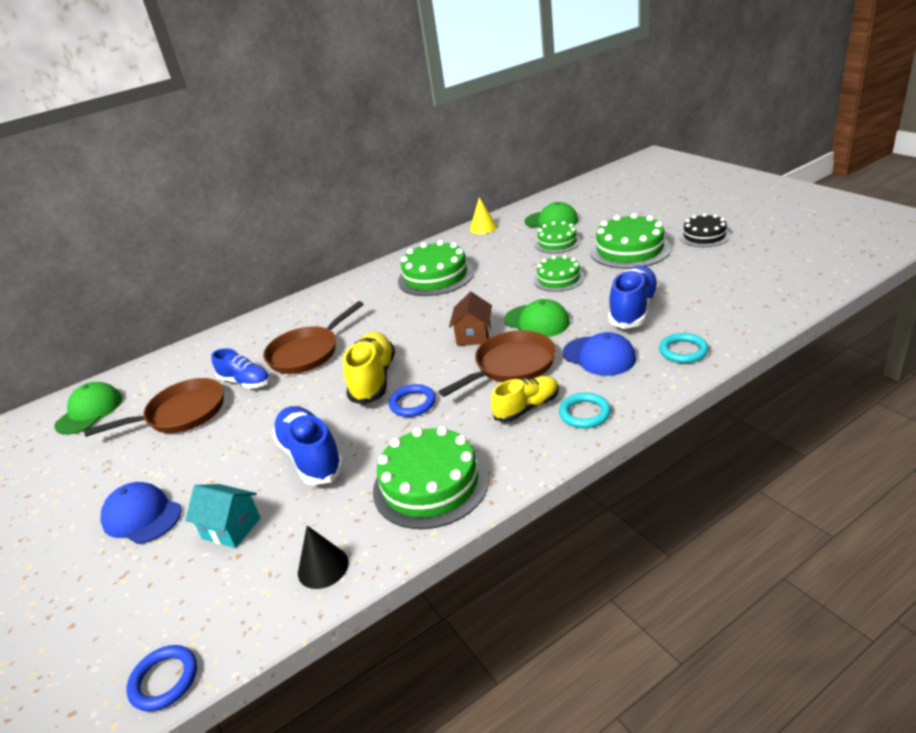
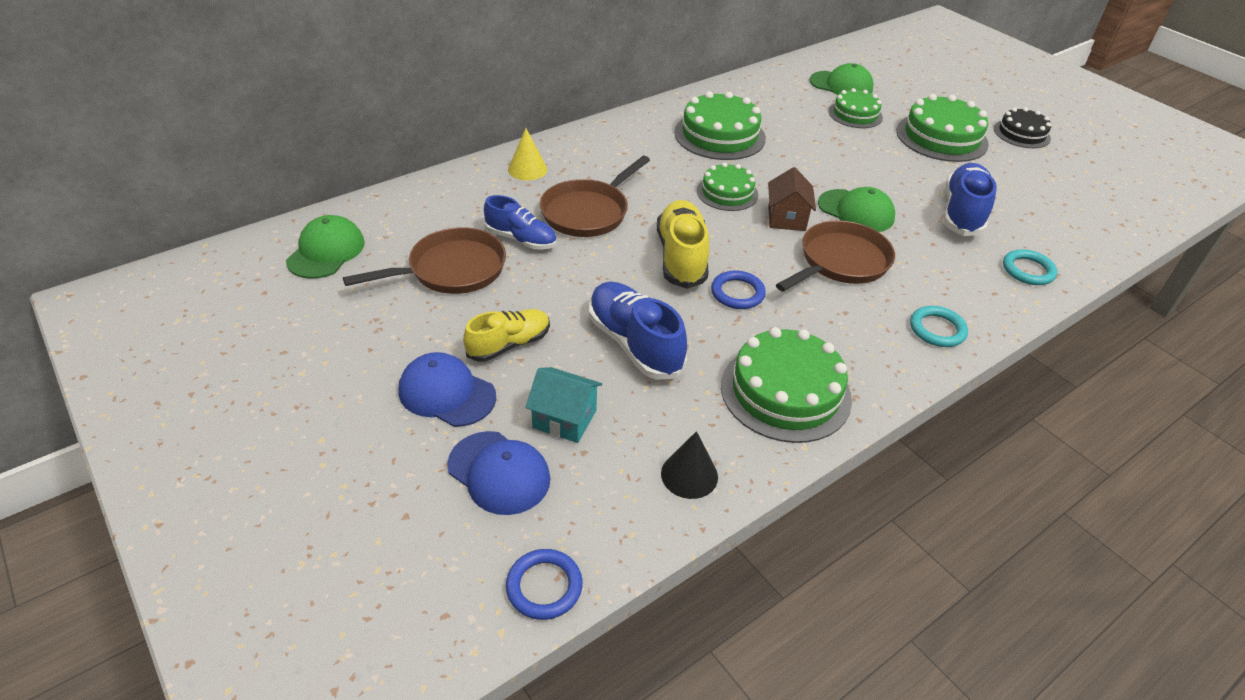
camera: 10 degrees left, 10 degrees up
(483, 228) = (760, 80): yellow cone -> yellow cone (527, 169)
(527, 408) = (871, 315): yellow shoe -> yellow shoe (509, 345)
(558, 279) = (868, 161): green cake -> green cake (727, 193)
(599, 356) = (937, 264): blue cap -> blue cap (499, 472)

